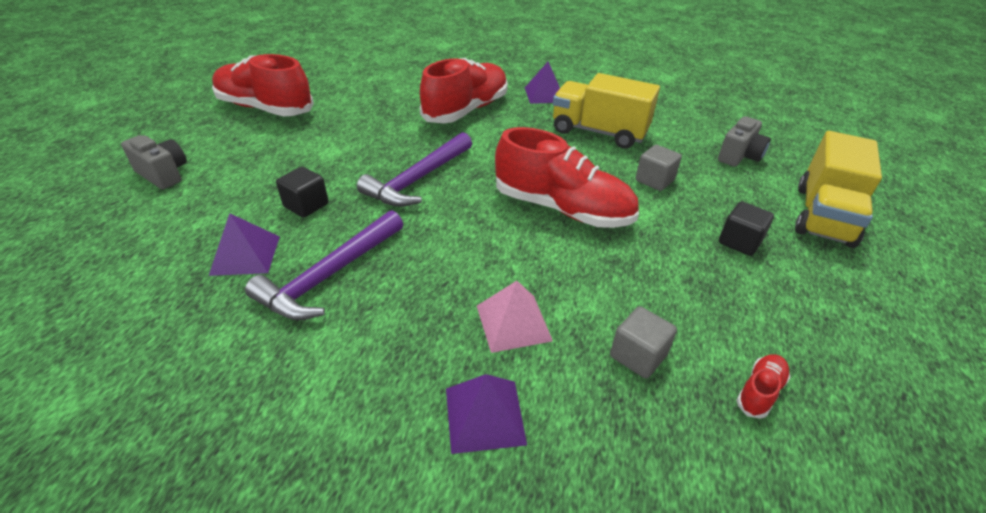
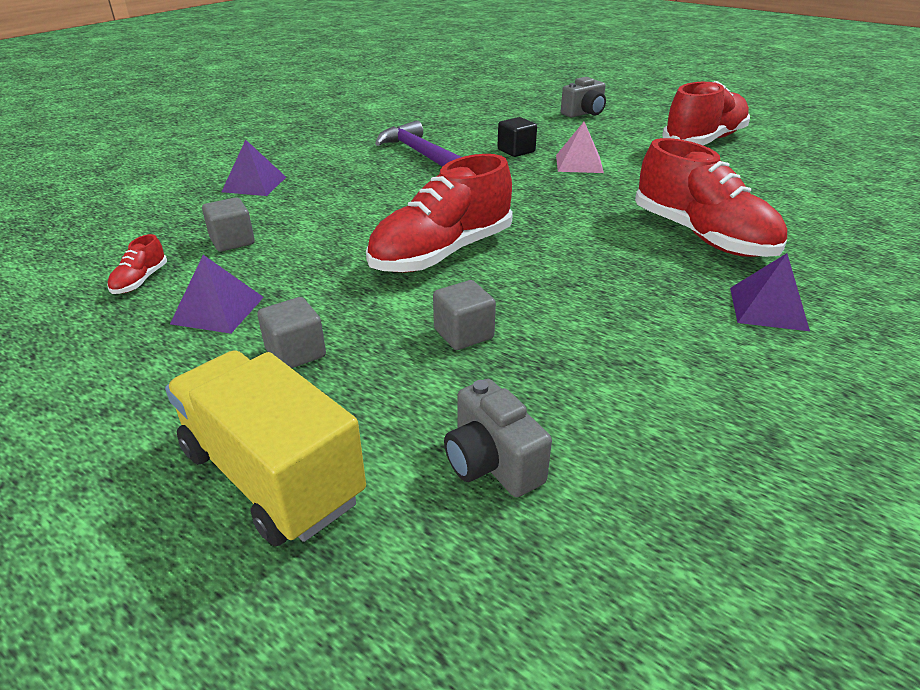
camera: 110 degrees right, 5 degrees down
(245, 255) = (463, 134): purple pyramid -> purple pyramid (217, 310)
(418, 179) = (537, 192): purple hammer -> none
(513, 322) = (315, 204): pink pyramid -> pink pyramid (579, 163)
(599, 132) = (620, 326): yellow truck -> none
(739, 242) = (295, 353): black cube -> grey cube
(759, 391) = (140, 281): red shoe -> red shoe turned 45 degrees clockwise

